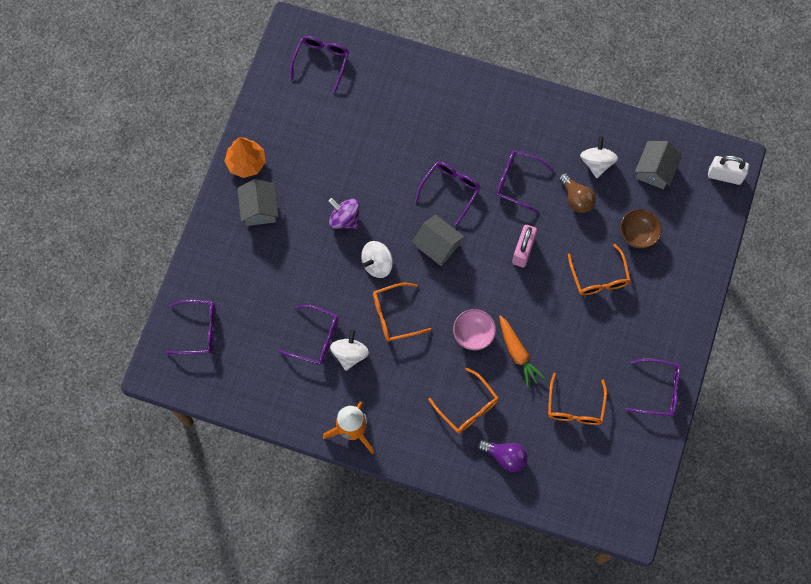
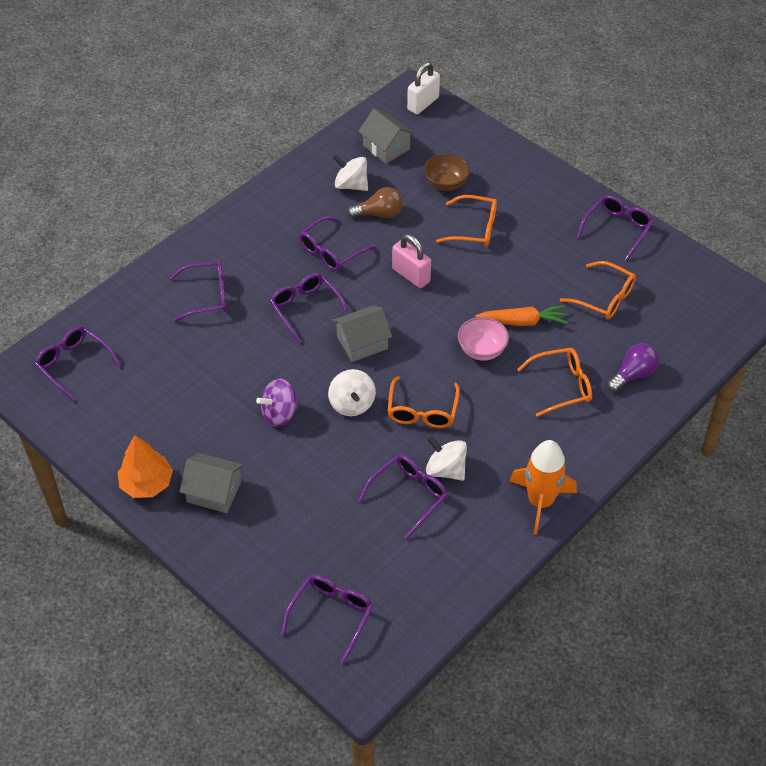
camera: 65 degrees left, 20 degrees down
(427, 116) = (207, 296): none -> purple glasses

